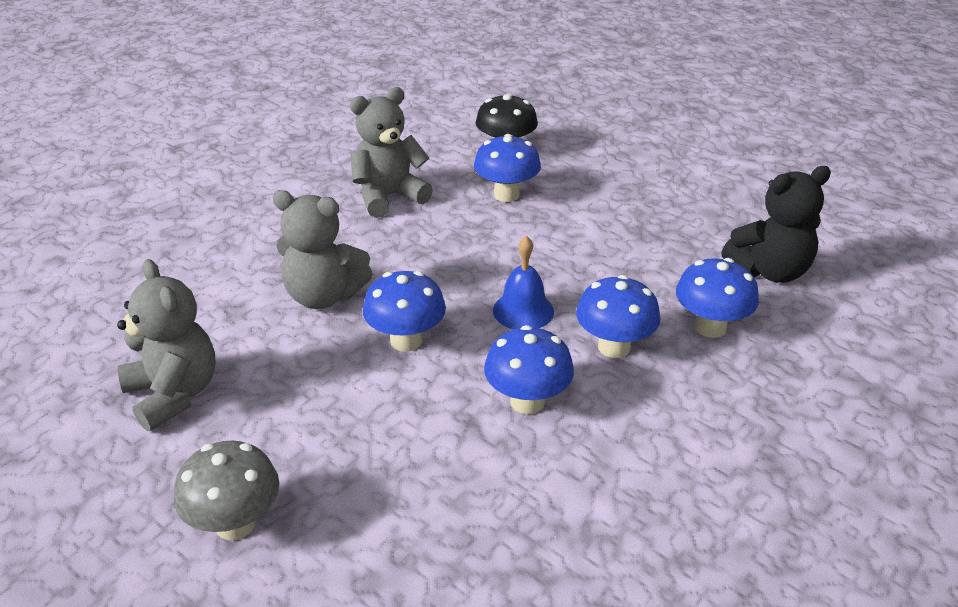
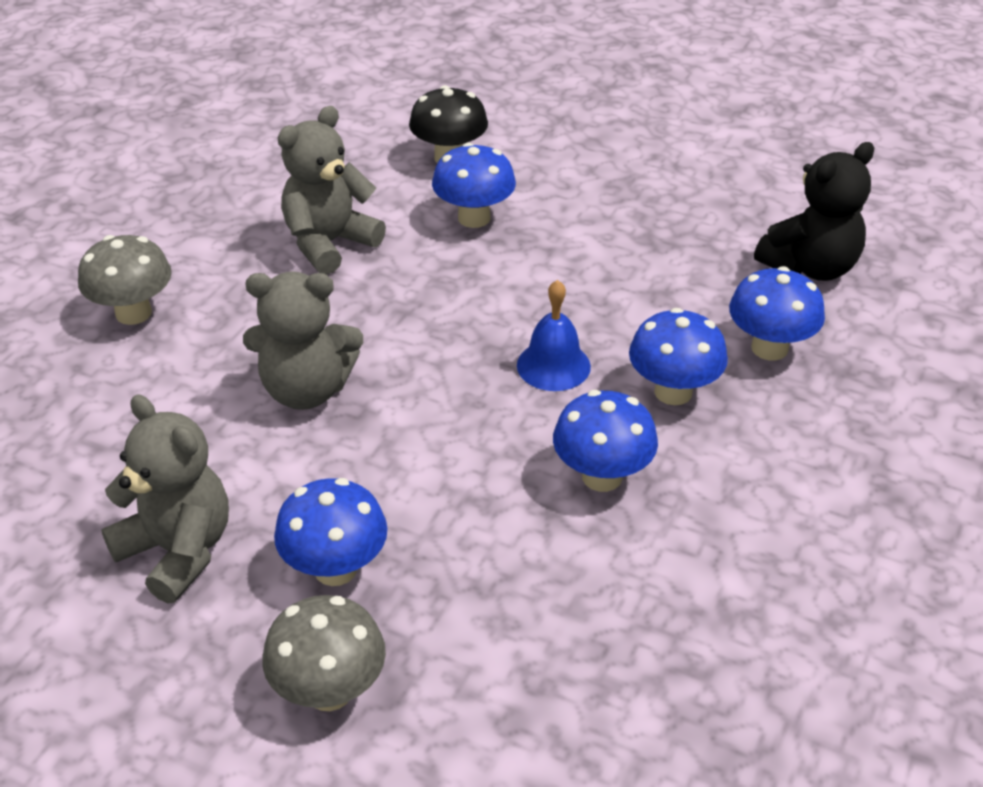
camera: 15 degrees left, 5 degrees up
(225, 222) = (133, 313): none -> grey mushroom
(406, 341) = (432, 429): blue mushroom -> blue mushroom (335, 569)

